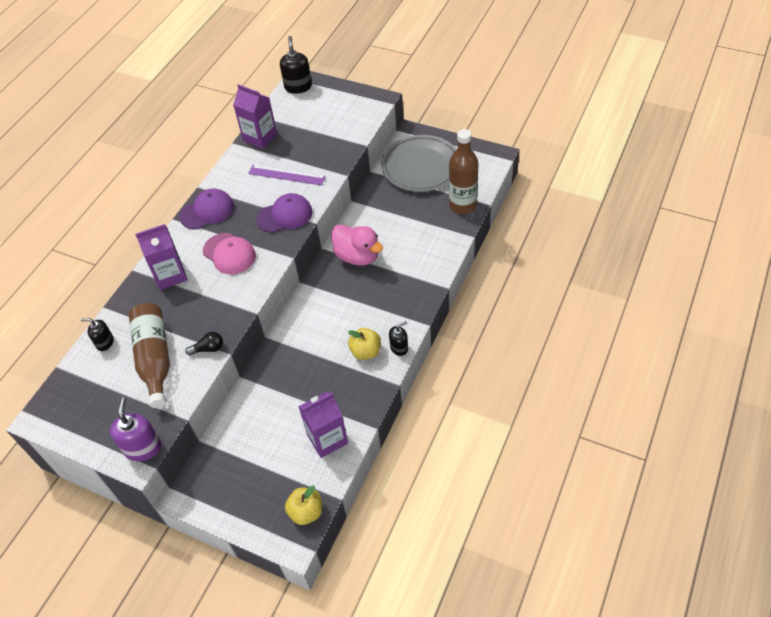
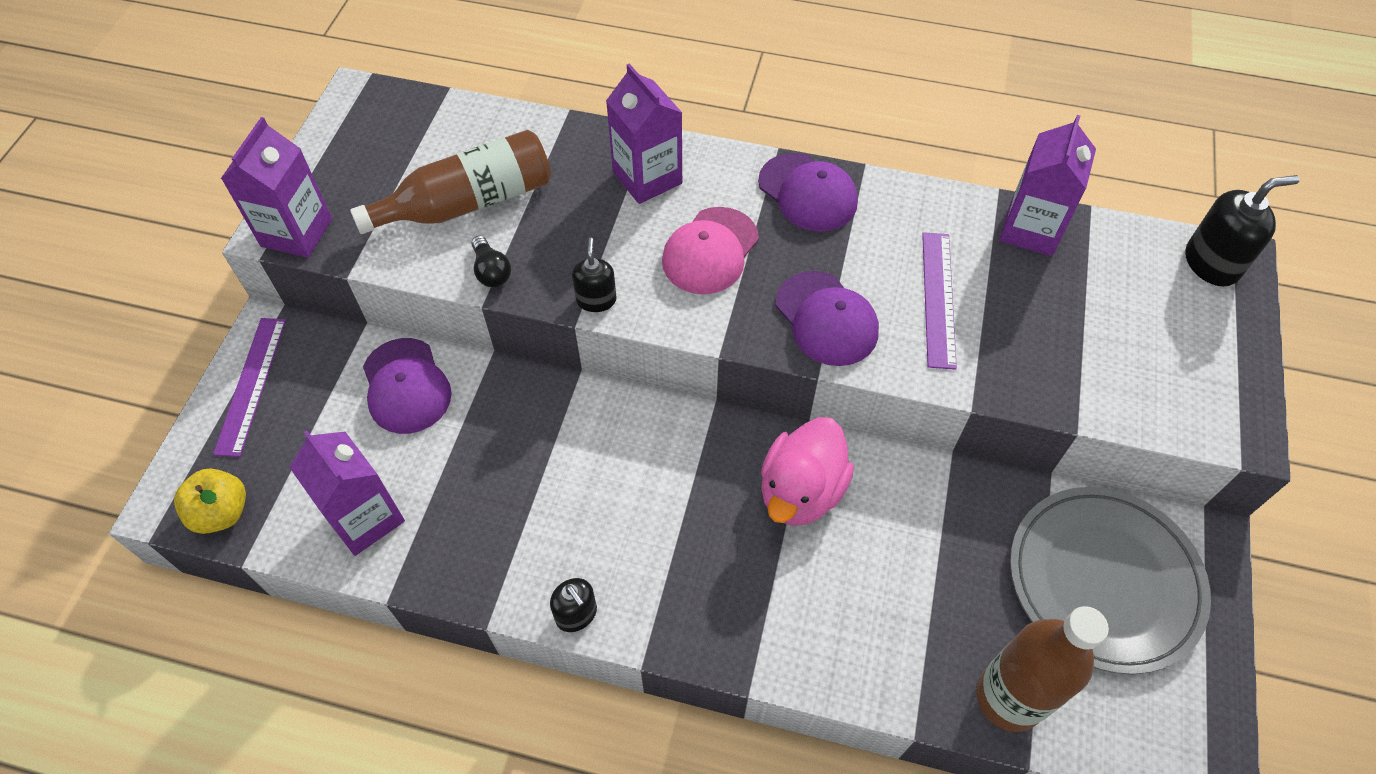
camera: 75 degrees right, 5 degrees up
(105, 342) = (497, 131): black soap dispenser -> black soap dispenser (596, 300)
(143, 448) = (296, 232): purple soap dispenser -> purple carton
(224, 502) = (251, 385): none -> purple ruler
(250, 419) = (406, 386): none -> purple cap
(366, 351) = (562, 550): yellow apple -> none

